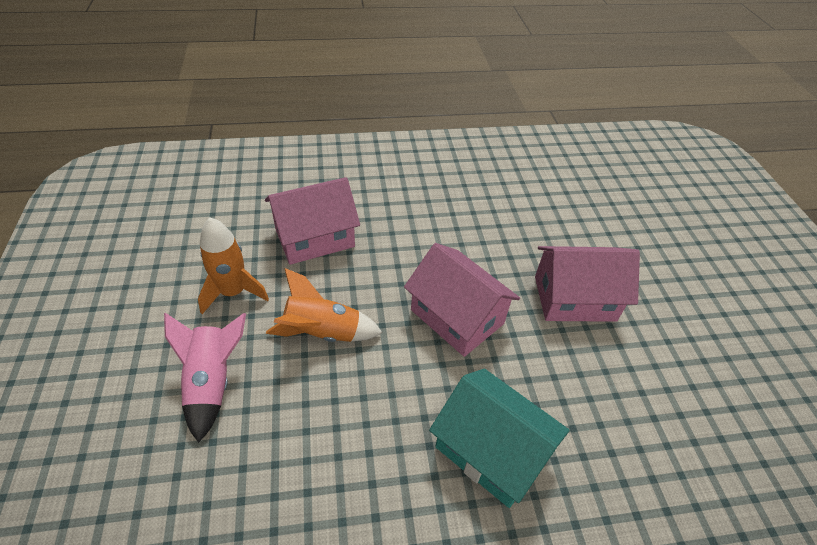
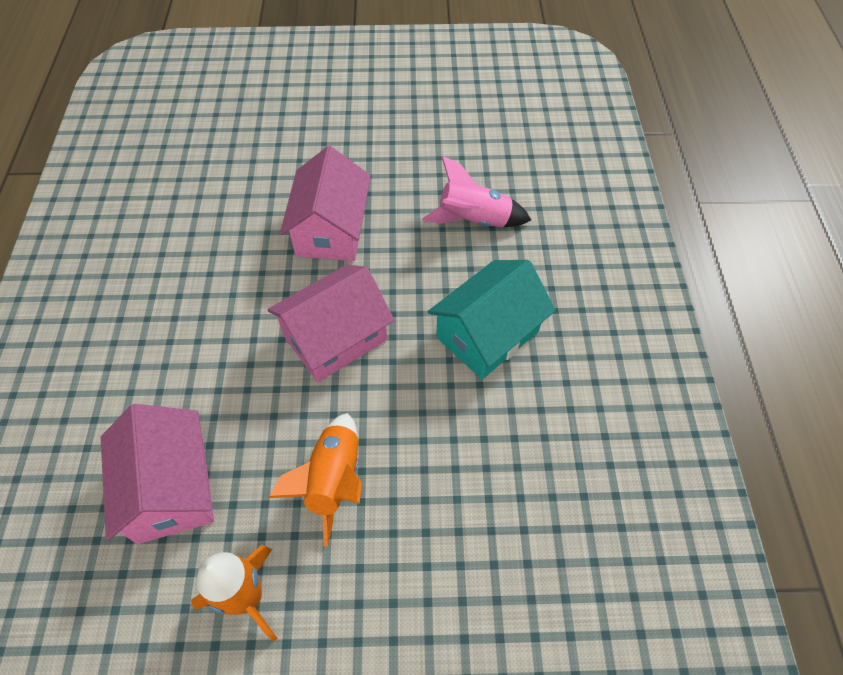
camera: 80 degrees left, 10 degrees up
(212, 382) = (386, 610): pink rocket -> pink rocket (474, 220)

